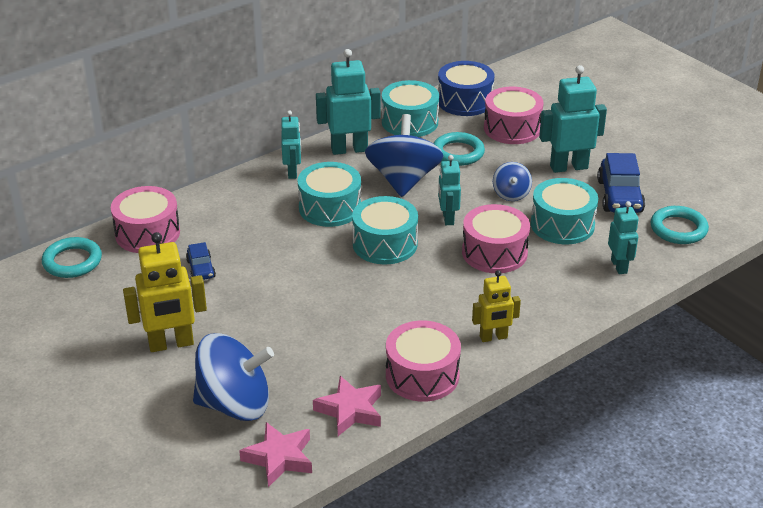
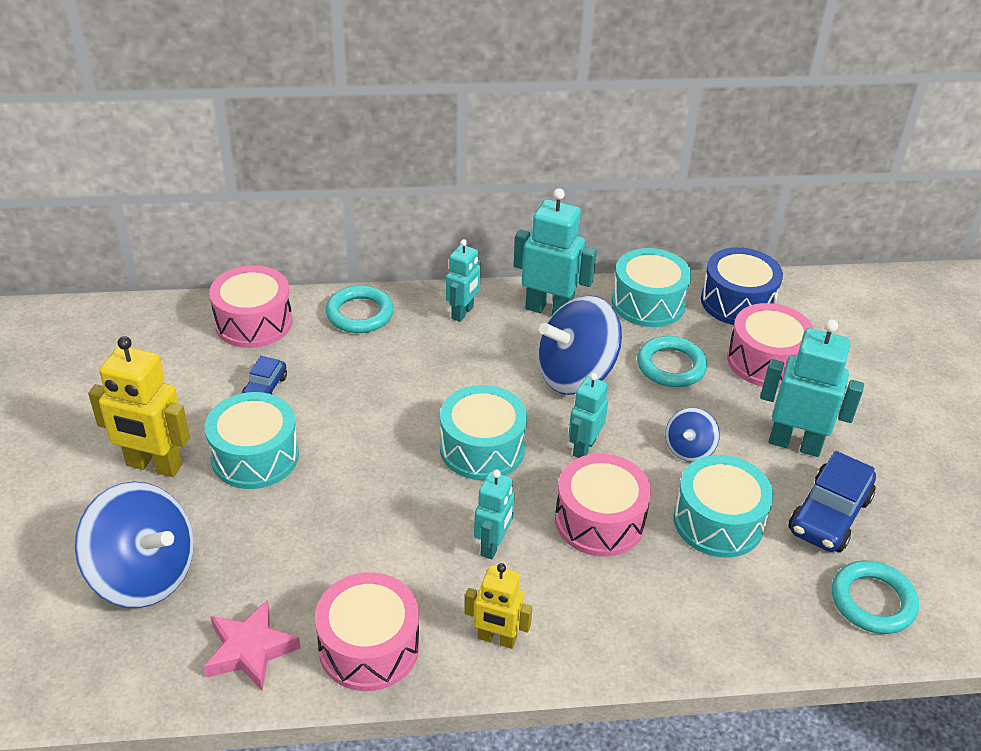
camera: 30 degrees right, 5 degrees up
(72, 261) = (156, 323): turquoise ring -> turquoise ring (360, 314)
(279, 458) = (123, 670): pink star -> none
(330, 208) = (463, 374): turquoise drum -> turquoise drum (255, 456)
(403, 180) = (575, 375): blue spinning top -> blue spinning top turned 150 degrees counterclockwise
(619, 266) = (743, 618): turquoise robot -> turquoise robot (493, 545)

